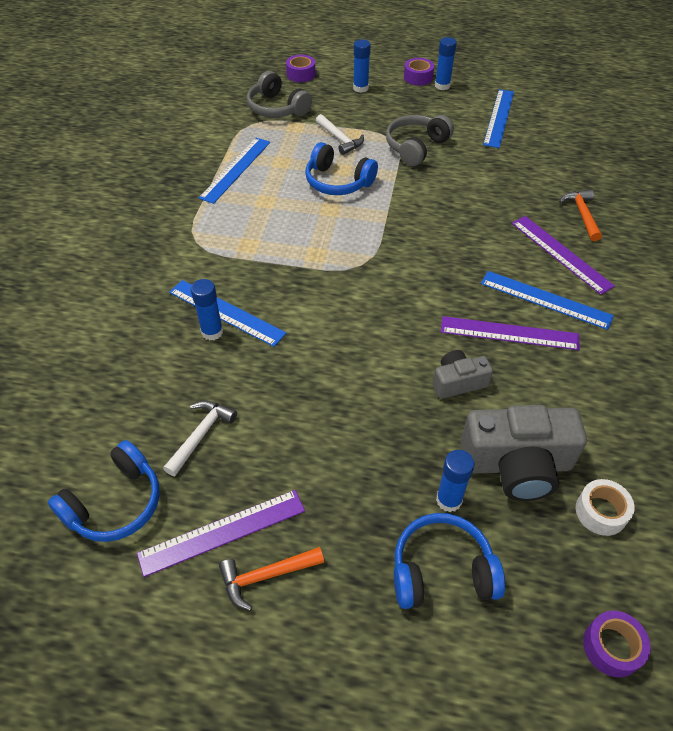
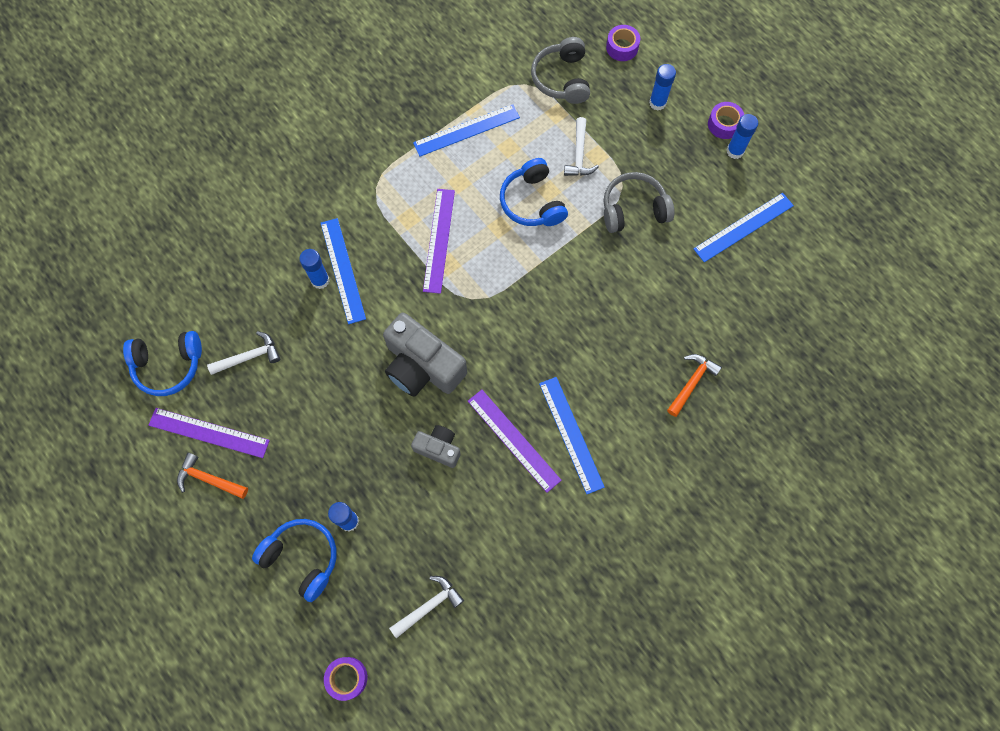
camera: 40 degrees right, 20 degrees up
(517, 465) = (413, 534): grey camera -> grey camera (422, 366)
(561, 254) = (630, 405): purple ruler -> purple ruler (439, 240)
(601, 512) = (429, 606): white tape -> white hammer

